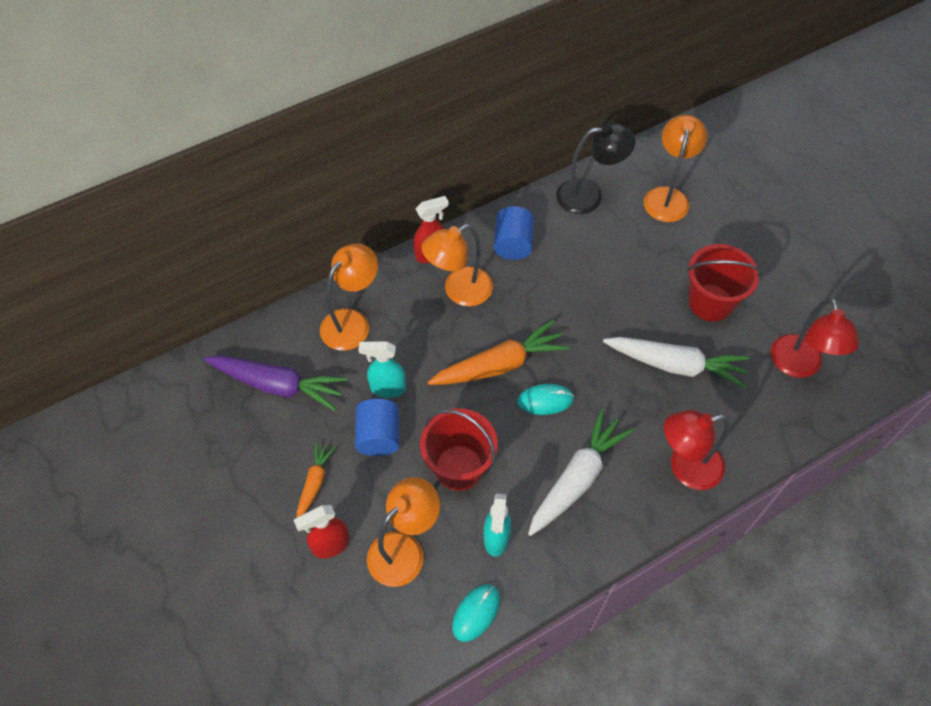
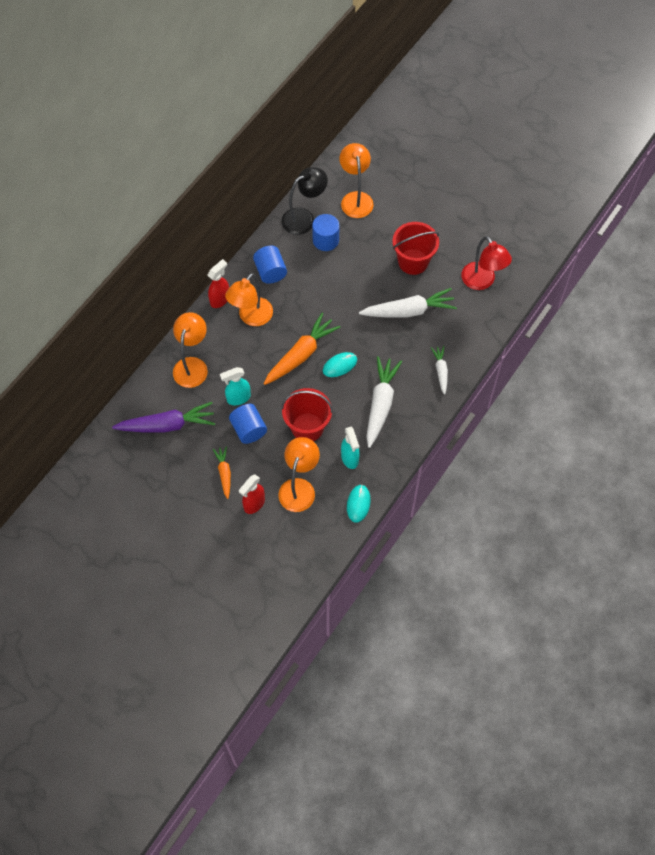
camera: 25 degrees left, 5 degrees up
(604, 232) = (325, 240): none -> blue cylinder
(685, 468) = (441, 371): red lamp -> white carrot

